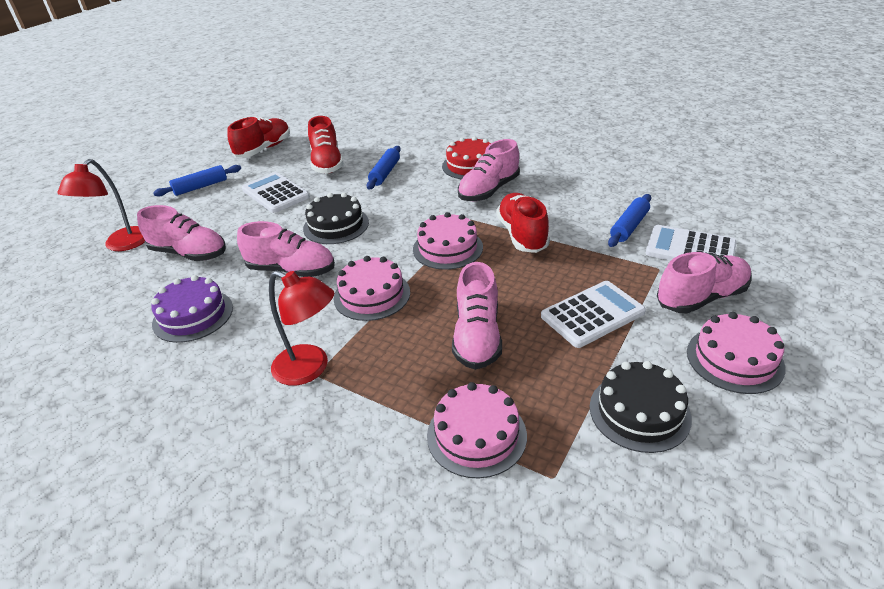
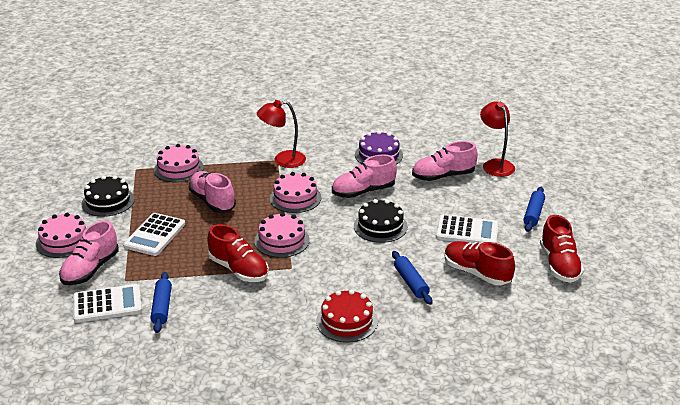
camera: 140 degrees right, 5 degrees down
(489, 190) = (302, 299): pink shoe -> none

